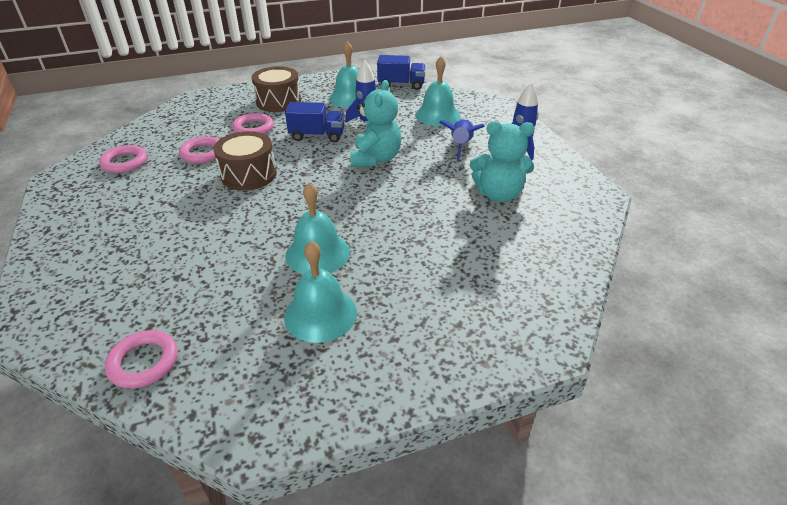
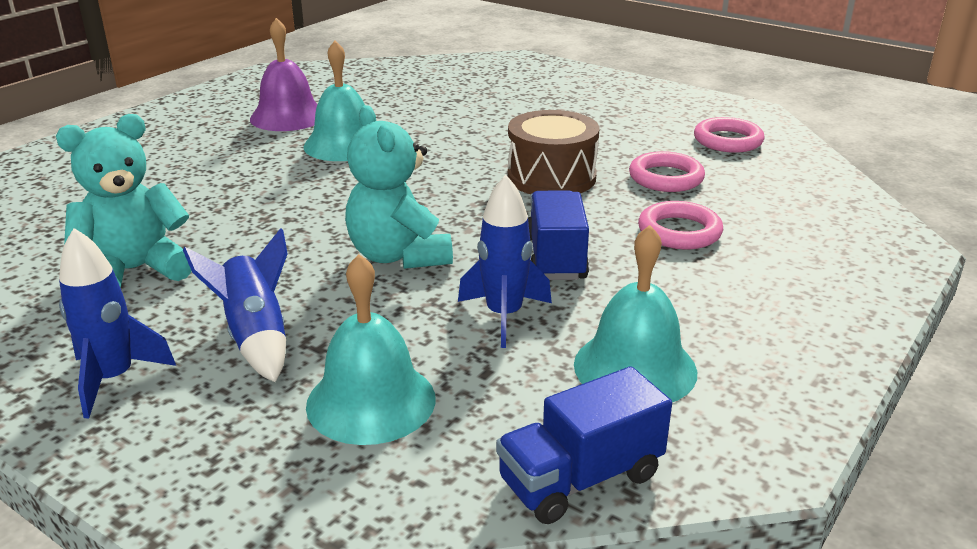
camera: 145 degrees right, 10 degrees down
(144, 362) = (397, 70): pink ring -> none
(278, 102) = (753, 295): brown drum -> none
(317, 135) = (555, 258): blue truck -> blue truck turned 120 degrees clockwise
(320, 314) = (288, 116): turquoise bell -> purple bell

